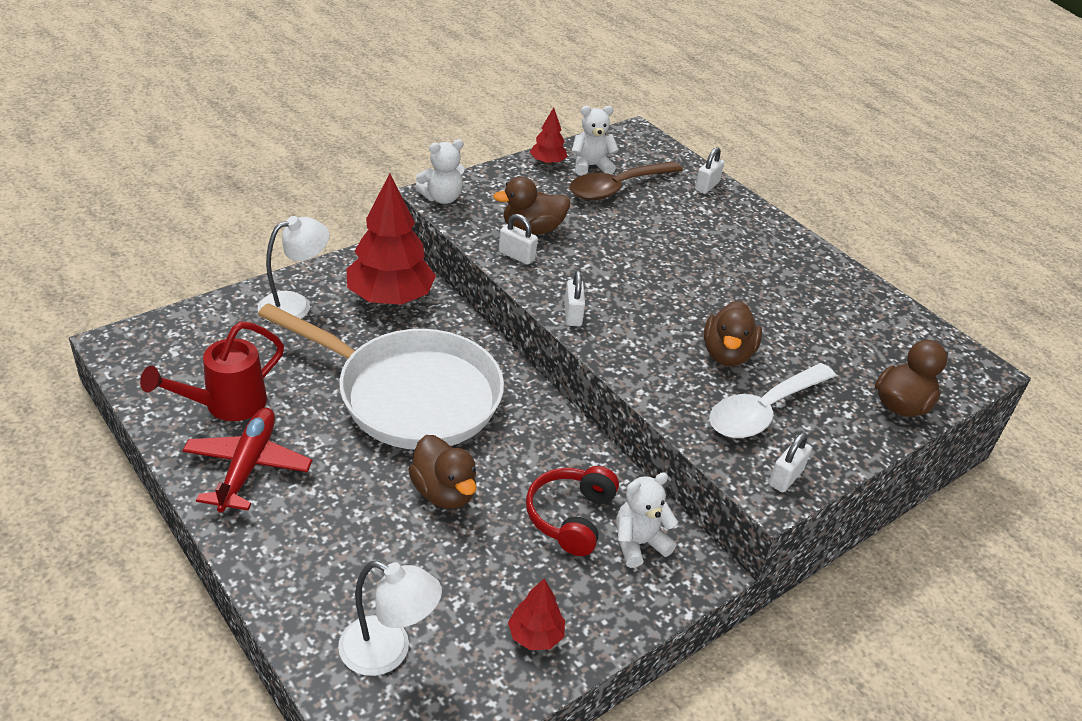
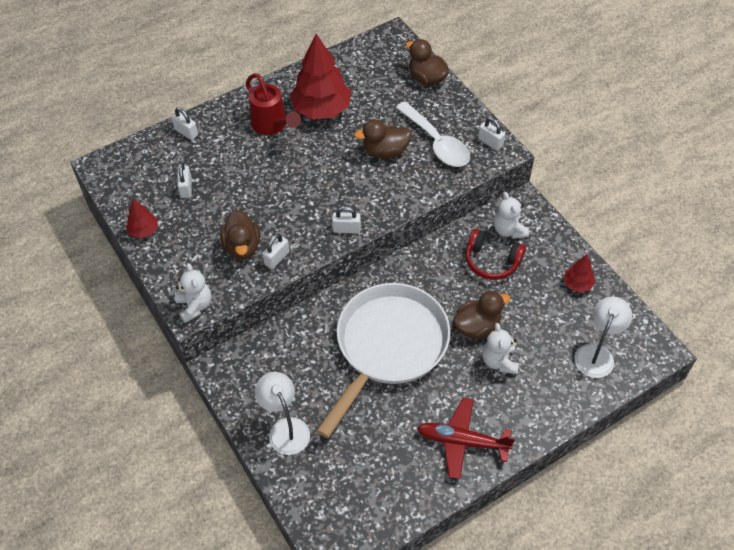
camera: 80 degrees left, 15 degrees up
(225, 405) = (403, 463): red watering can -> red watering can (272, 126)
(390, 298) = (278, 362): red tree -> red tree (321, 109)
(591, 166) = (152, 202): white teddy bear -> white teddy bear (499, 361)
(617, 188) = (186, 188): brown spoon -> white padlock
(727, 354) = (385, 151): brown duck -> brown duck turned 150 degrees clockwise

